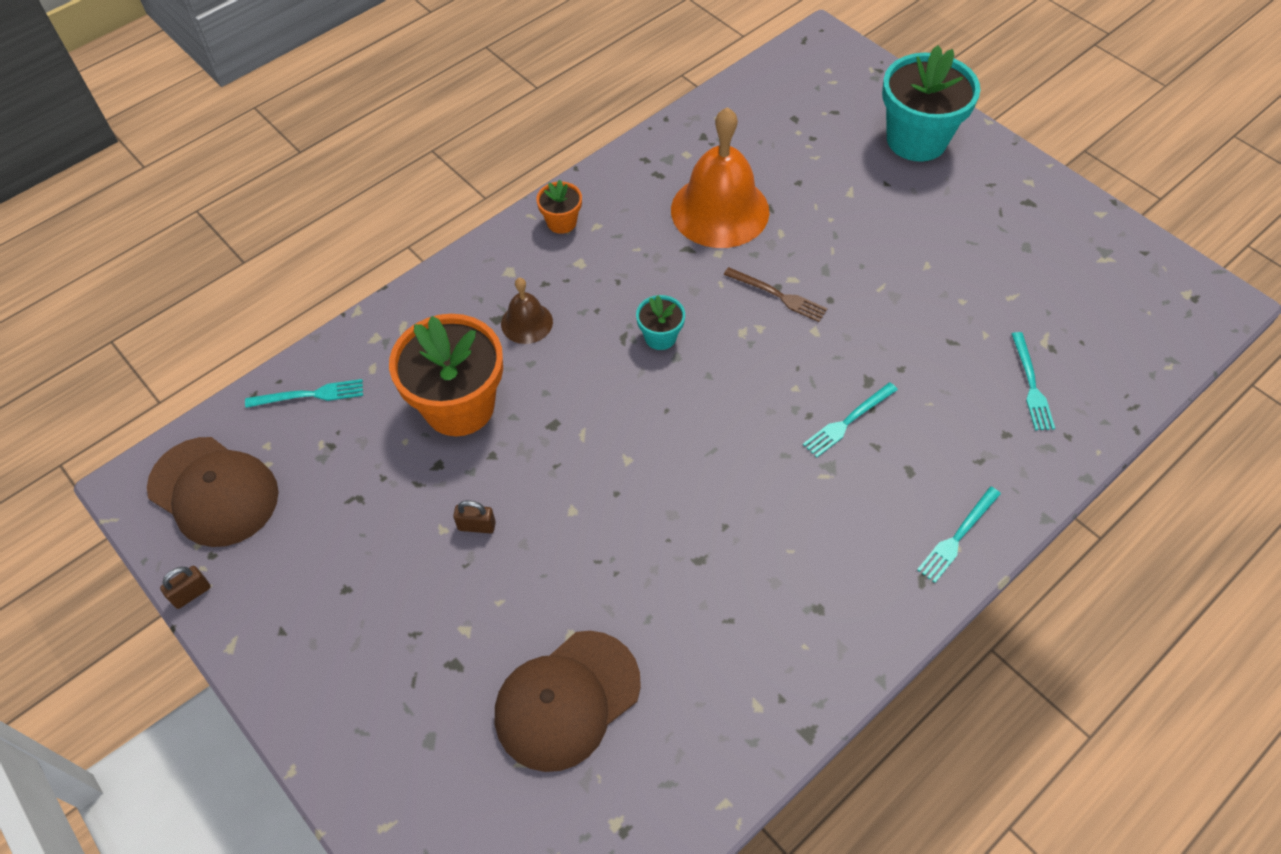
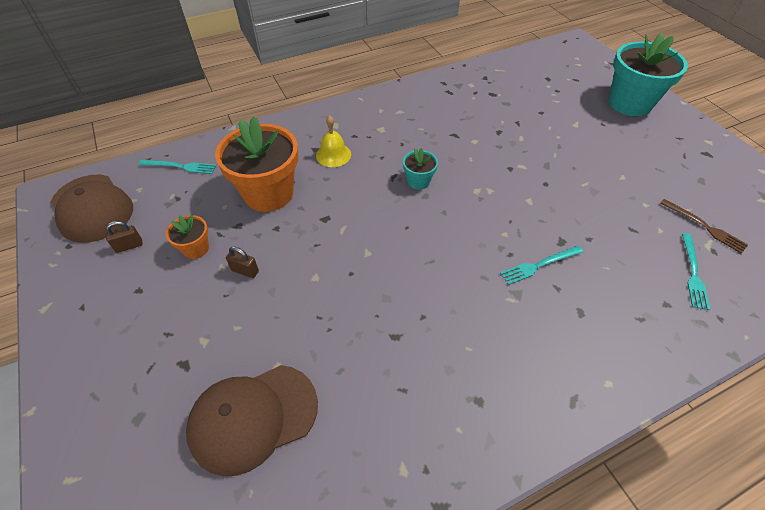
camera: 15 degrees right, 5 degrees down
(191, 593) = (41, 267): brown padlock -> brown padlock (129, 246)
(526, 322) = (333, 155): brown bell -> yellow bell
(561, 222) = (378, 105): orange flower pot -> orange flower pot (196, 248)
(720, 210) = (483, 118): orange bell -> none
(778, 295) = (508, 173): brown fork -> brown fork (704, 227)
(958, 536) = (611, 374): turquoise fork -> none

